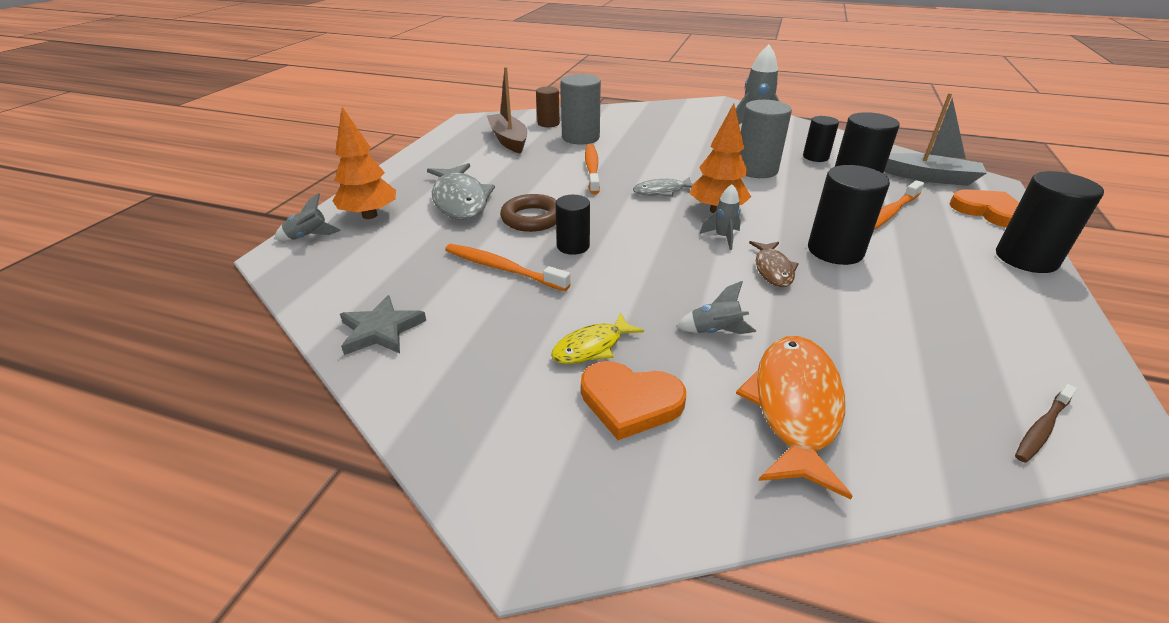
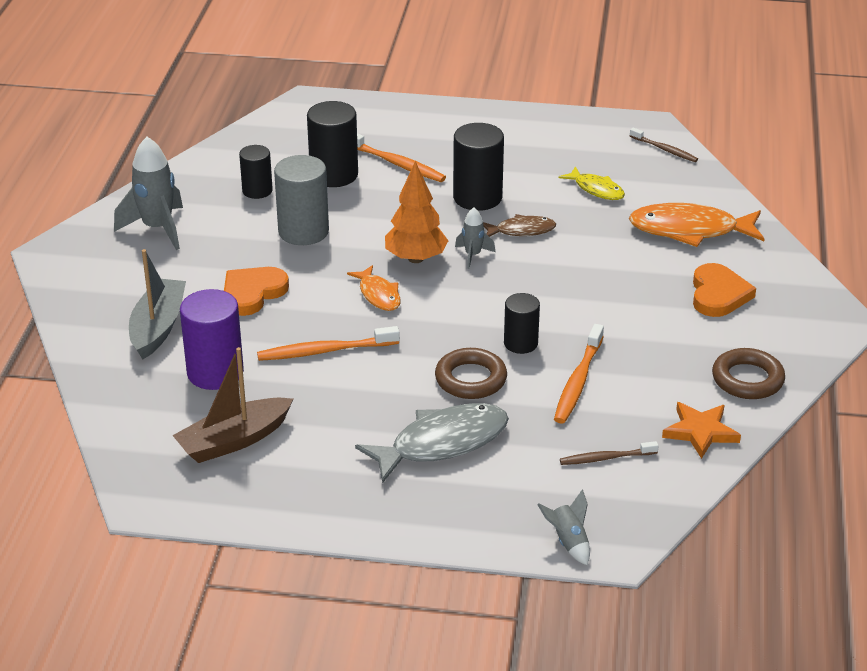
camera: 100 degrees left, 0 degrees up
(369, 215) = (502, 509): orange tree -> none
(381, 330) = (700, 432): grey star -> orange star
(387, 268) = (606, 458): none -> brown toothbrush
(444, 387) = (747, 379): none -> brown ring
(548, 123) = (157, 412): brown cylinder -> none
(580, 138) = (215, 373): grey cylinder -> purple cylinder
(592, 347) = (669, 316): yellow fish -> yellow fish (596, 189)
(662, 191) = (378, 295): grey fish -> orange fish
(715, 331) = (623, 260): grey rocket -> none
(929, 177) = (303, 130): grey boat -> grey boat (158, 327)
(988, 211) = (375, 113): orange heart -> orange heart (252, 293)
(1026, 258) = (459, 113): black cylinder -> none

